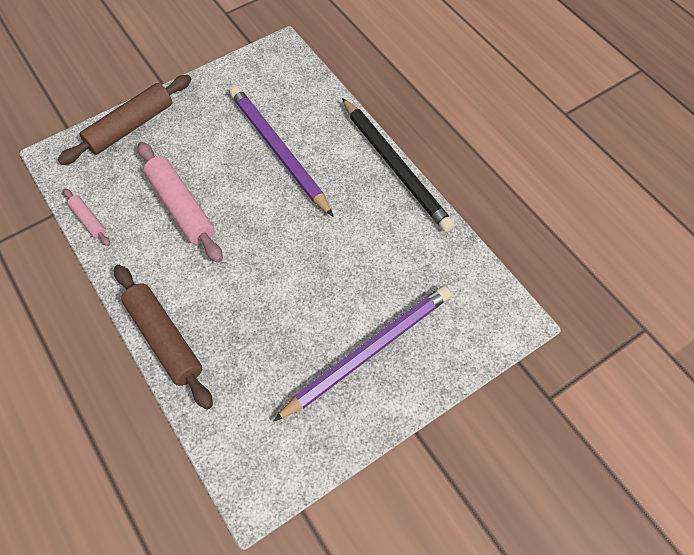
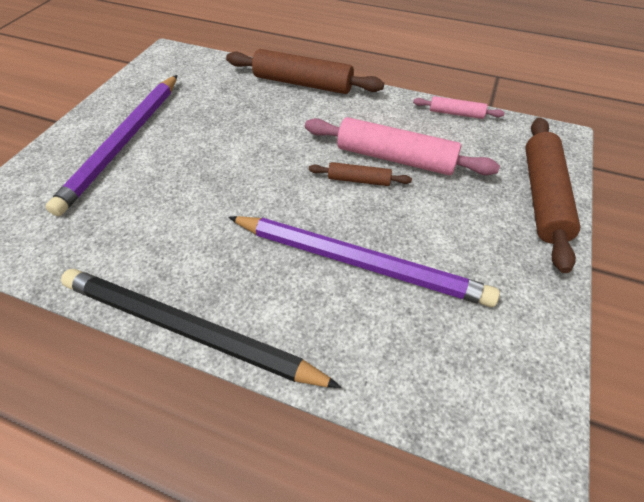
camera: 145 degrees right, 10 degrees down
(224, 204) = (359, 180): none -> brown rolling pin

